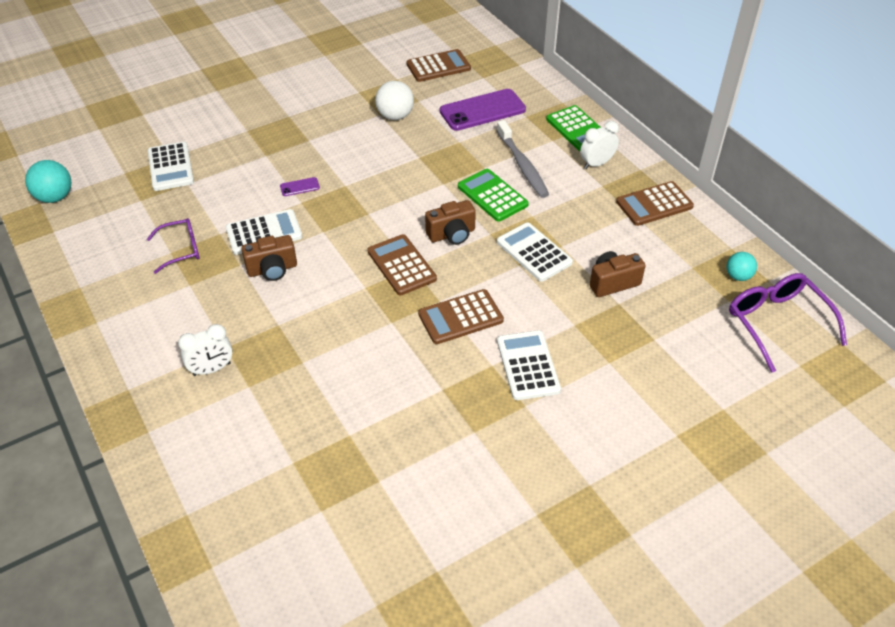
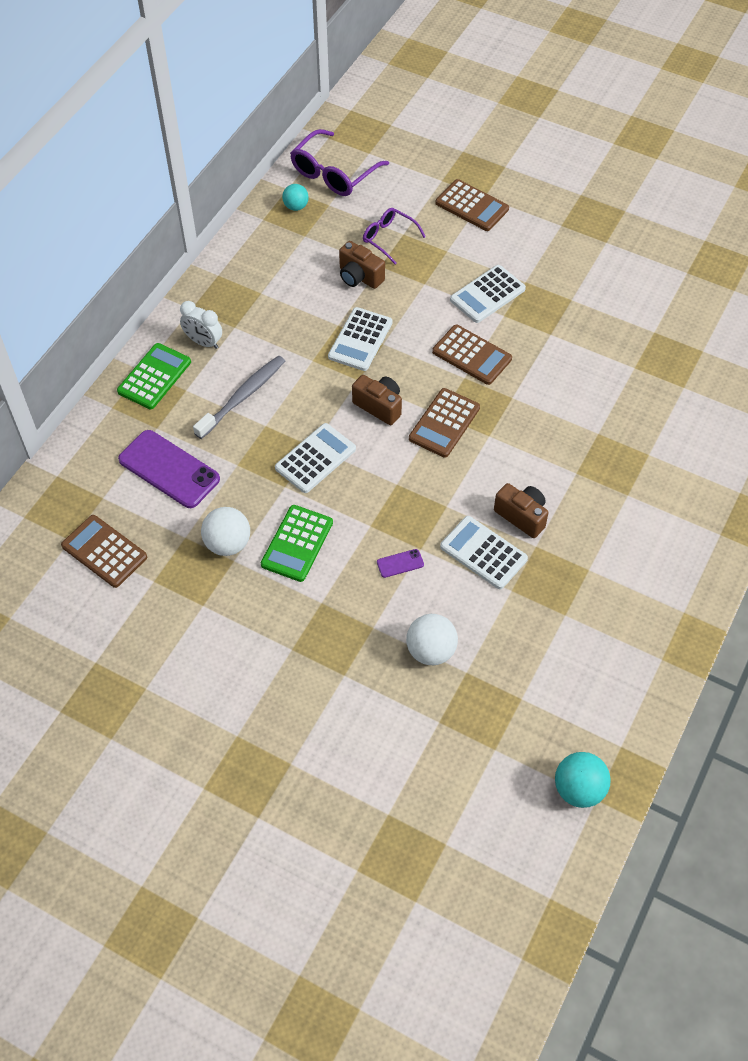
camera: 120 degrees left, 10 degrees up
(170, 167) = (454, 708): white calculator -> white calculator (315, 459)
(181, 249) = (555, 607): purple glasses -> purple glasses (388, 238)
(212, 369) = (655, 489): white clock -> none
(220, 174) = (431, 651): none -> white ball
(299, 187) = (400, 563): purple phone -> purple phone turned 60 degrees counterclockwise
(492, 196) = (304, 400): green calculator -> green calculator (297, 543)
(654, 204) = (238, 283): brown calculator -> brown calculator (472, 206)

